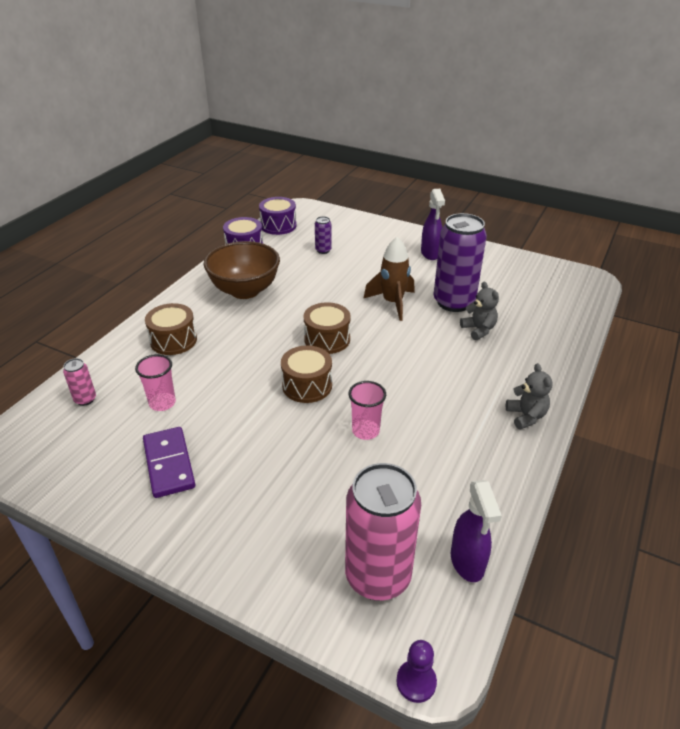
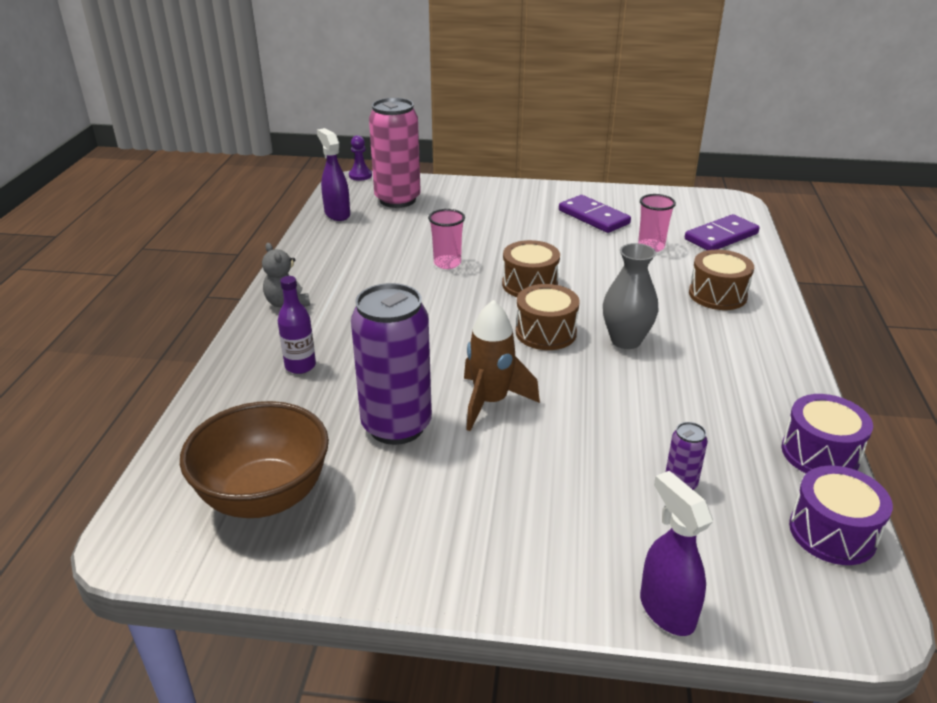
camera: 160 degrees right, 5 degrees down
(85, 399) = (721, 236): pink can -> purple domino
(245, 290) = (717, 372): brown bowl -> brown bowl (264, 496)
(278, 321) = (626, 340): none -> grey vase
(430, 253) = (472, 532): purple spray bottle -> purple spray bottle (666, 610)
(478, 330) = (350, 388): grey teddy bear -> none
(512, 353) = (300, 366): none -> purple bottle

